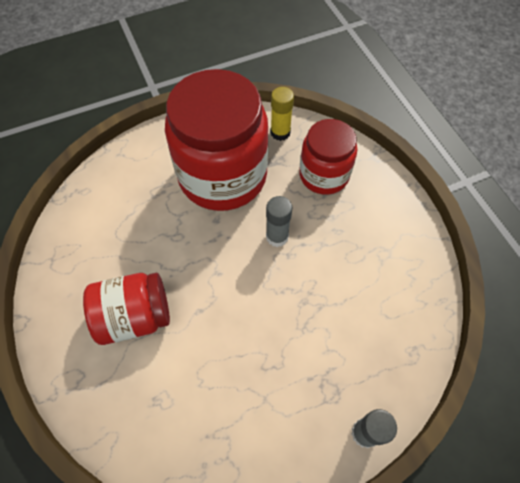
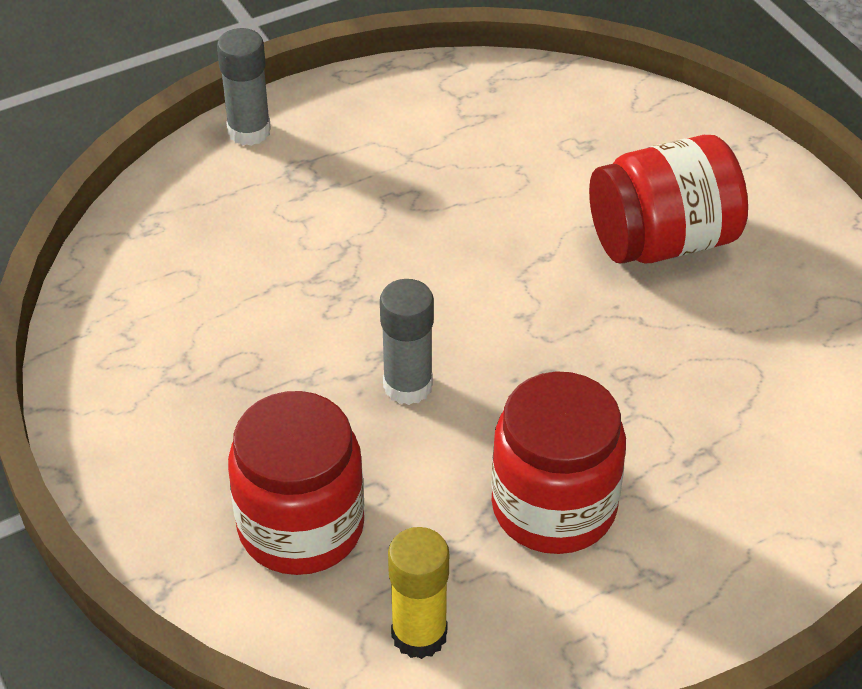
camera: 175 degrees right, 15 degrees down
(222, 176) = (554, 507): red jar -> red jar, size x0.57

